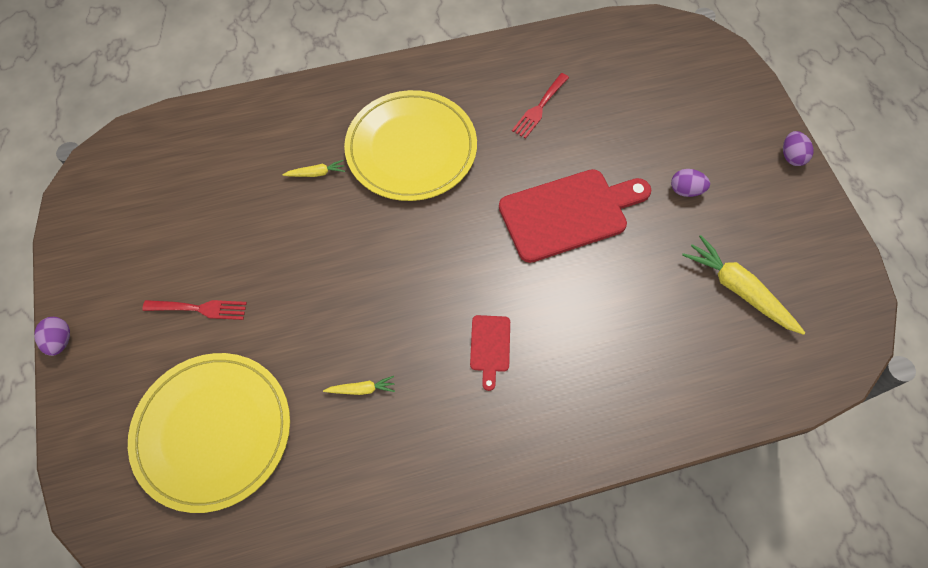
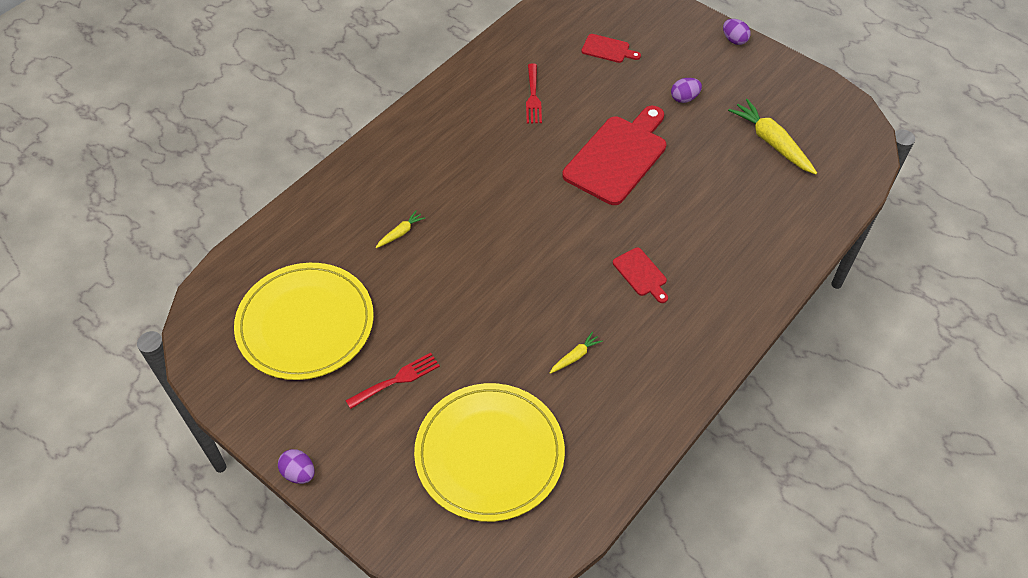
camera: 35 degrees left, 10 degrees down
(411, 148) = (461, 175): yellow plate -> yellow plate (305, 324)
(651, 98) = (607, 49): none -> red cutting board
(738, 289) = (771, 142): yellow carrot -> yellow carrot turned 45 degrees clockwise

